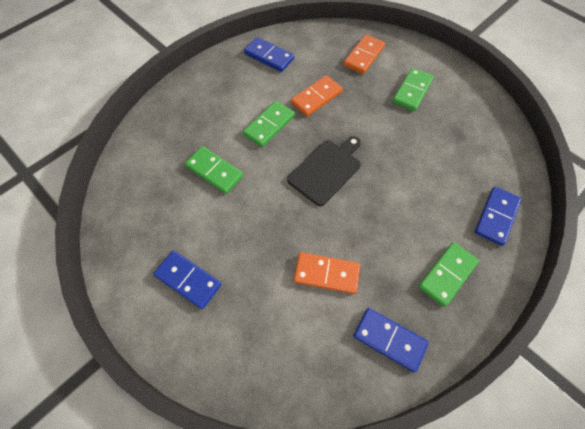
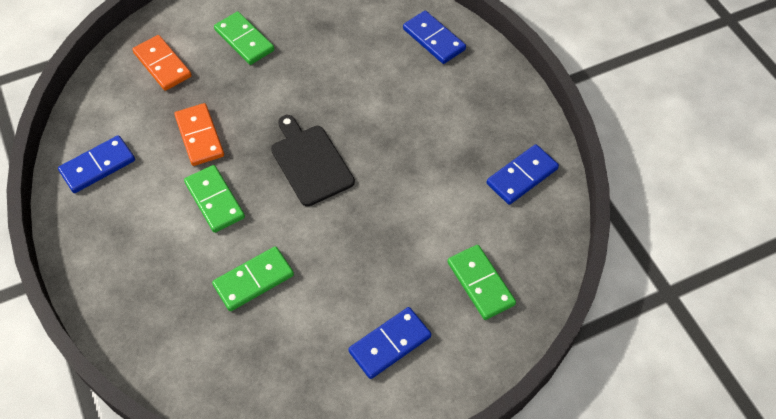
camera: 70 degrees left, 5 degrees down
(326, 274) = (436, 205): orange domino -> none
(447, 274) = (476, 104): green domino -> green domino (480, 283)

